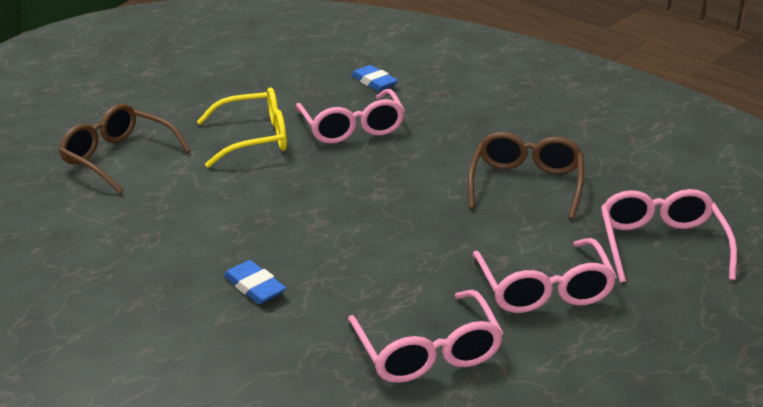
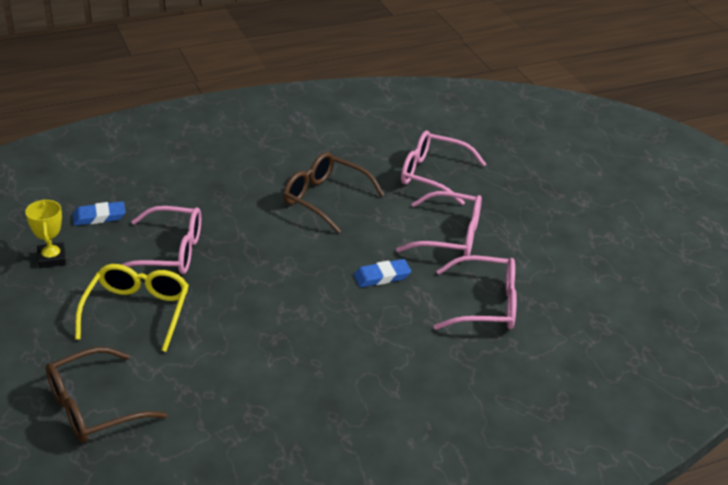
camera: 70 degrees left, 5 degrees up
(255, 286) = (365, 366): blue eraser -> blue eraser (382, 276)
(298, 81) = (52, 258): none -> yellow trophy

